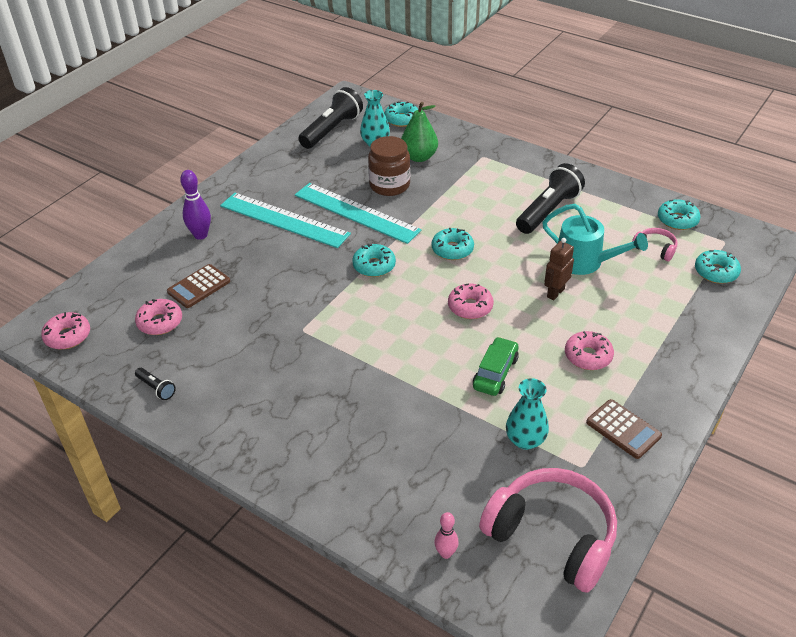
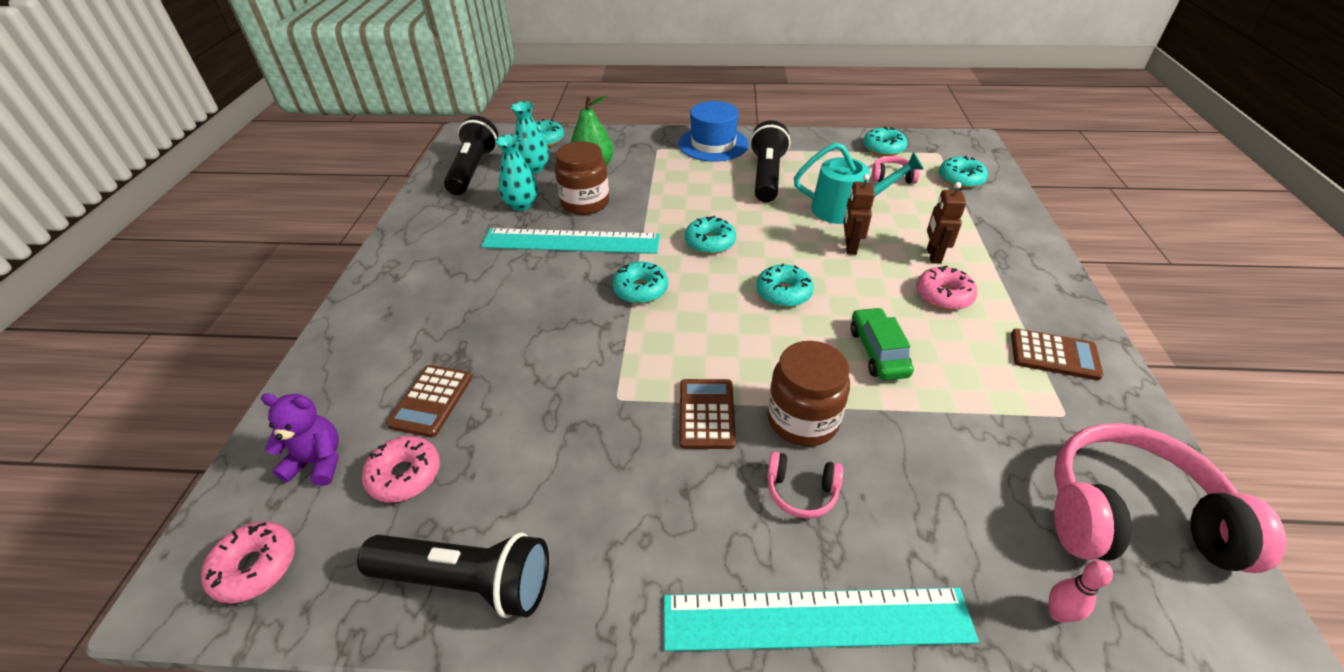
camera: 30 degrees left, 0 degrees up
(122, 296) = (318, 462): none -> purple teddy bear
(156, 388) = (467, 581): black flashlight -> black flashlight, size x2.21
(200, 235) = (387, 334): purple bowling pin -> none
(284, 220) = (489, 278): turquoise ruler -> turquoise ruler (816, 619)
(347, 362) = (706, 414): none -> brown calculator
(362, 428) = (801, 491): none -> pink headphones
(402, 391) = (802, 420): none -> brown jar
(470, 307) = (783, 293): pink donut -> turquoise donut
(525, 440) = (983, 413): turquoise vase -> turquoise vase (522, 205)
(531, 167) = (713, 144): none -> blue hat
(614, 325) = (933, 256): none -> brown robot

